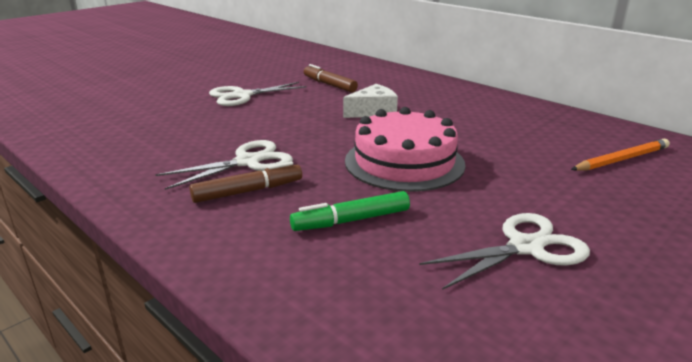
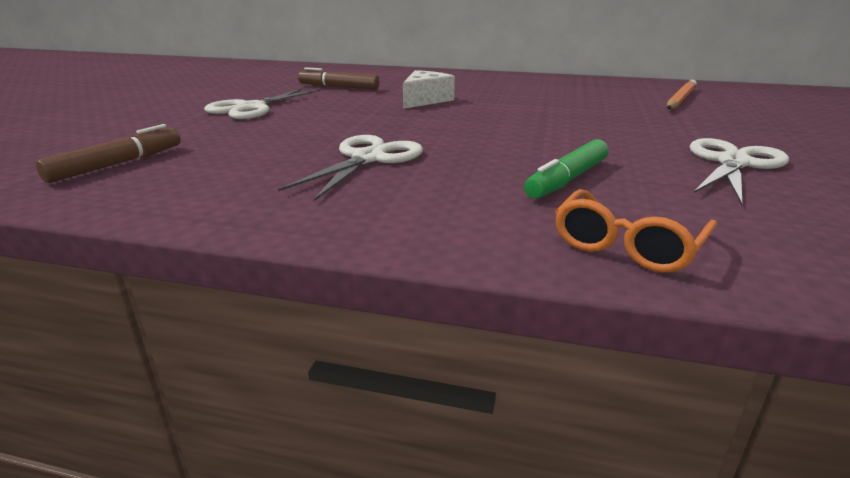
camera: 30 degrees left, 0 degrees up
(248, 191) = (417, 181): brown marker -> brown marker (117, 164)
(295, 289) = (627, 244): none -> orange glasses
(404, 162) = (527, 129): pink cake -> none

